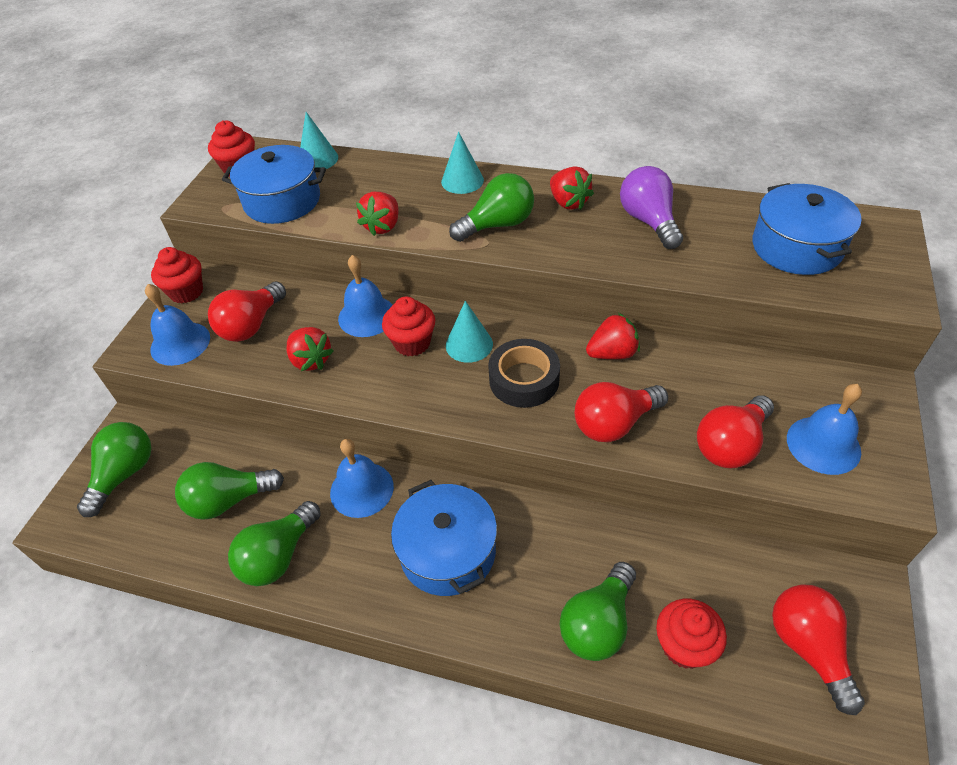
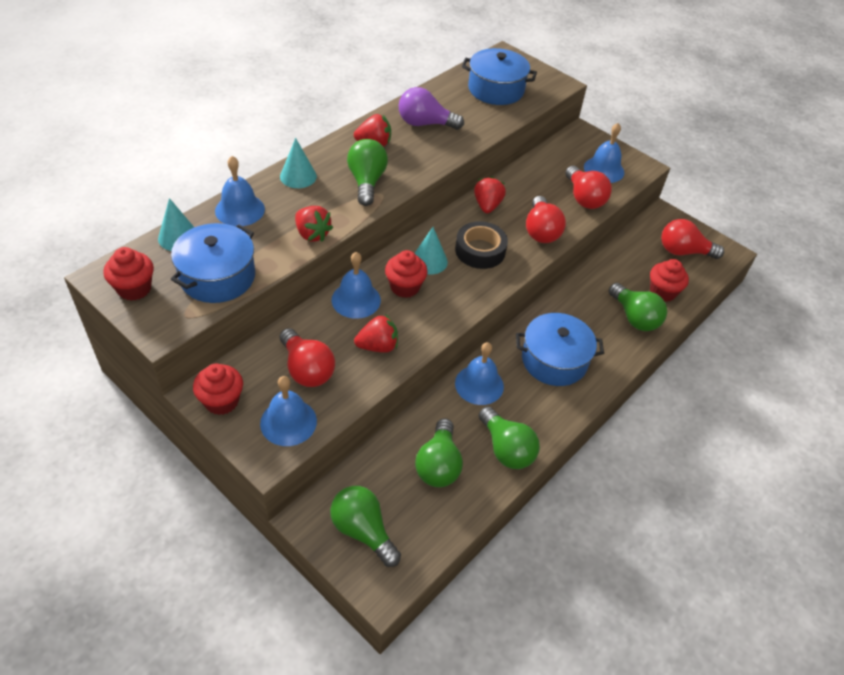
camera: 70 degrees left, 0 degrees up
(381, 172) = (240, 210): none -> blue bell

